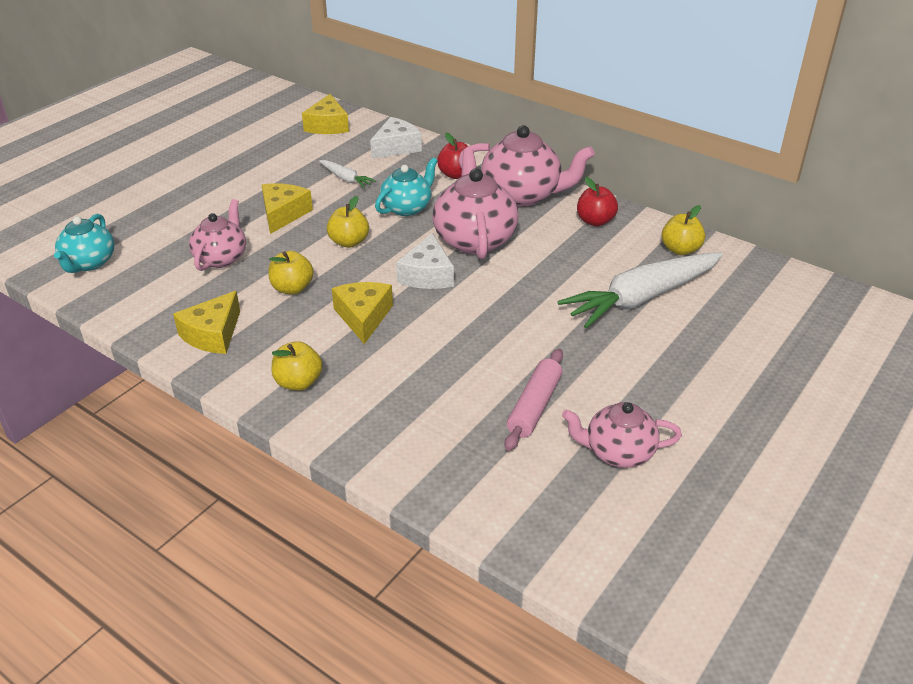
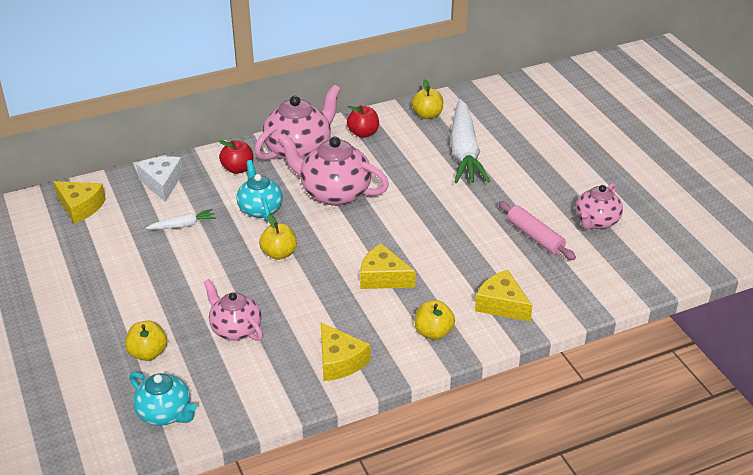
camera: 60 degrees left, 0 degrees up
(283, 214) = (202, 276): yellow cheese -> yellow cheese (501, 304)
(292, 288) = (315, 302): yellow apple -> yellow apple (148, 353)
(427, 275) = (358, 230): white cheese -> none

